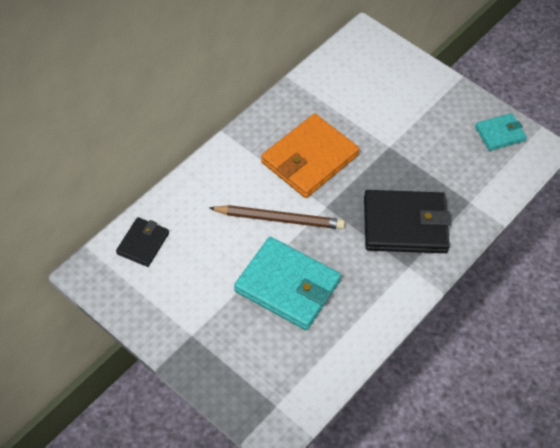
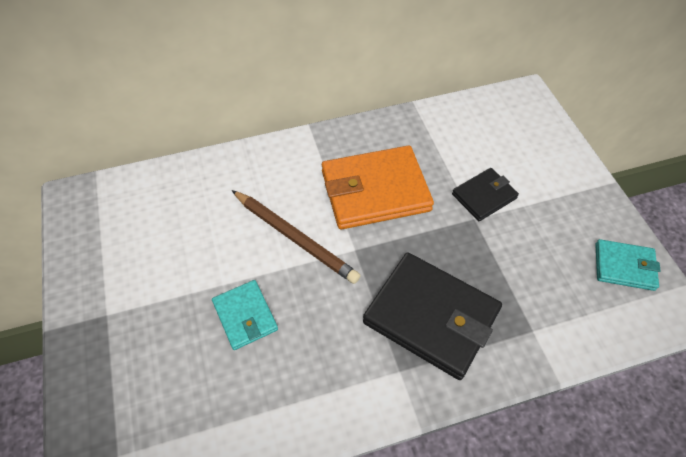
camera: 35 degrees right, 0 degrees up
(143, 243) = (145, 195): black wallet -> black wallet (484, 196)
(287, 286) = (245, 316): turquoise wallet -> turquoise wallet, size x0.54

